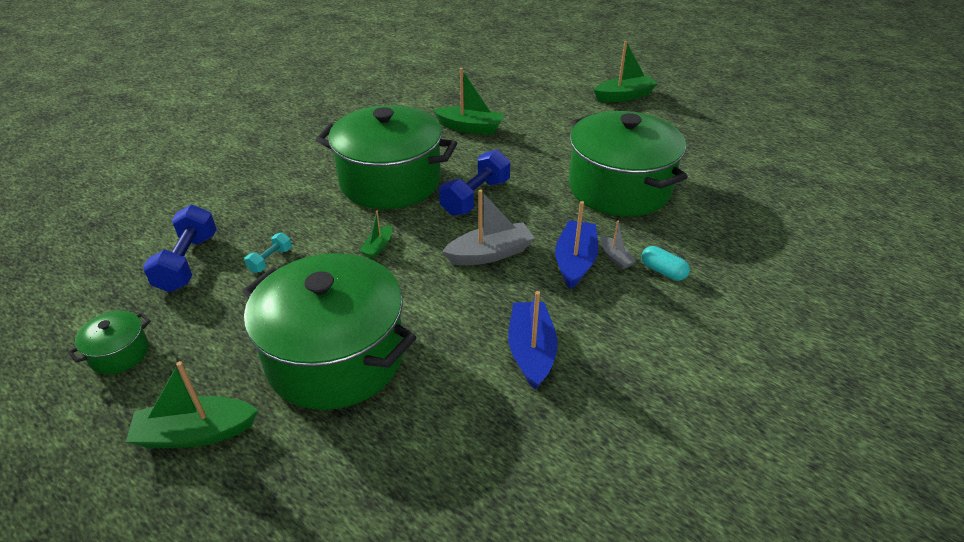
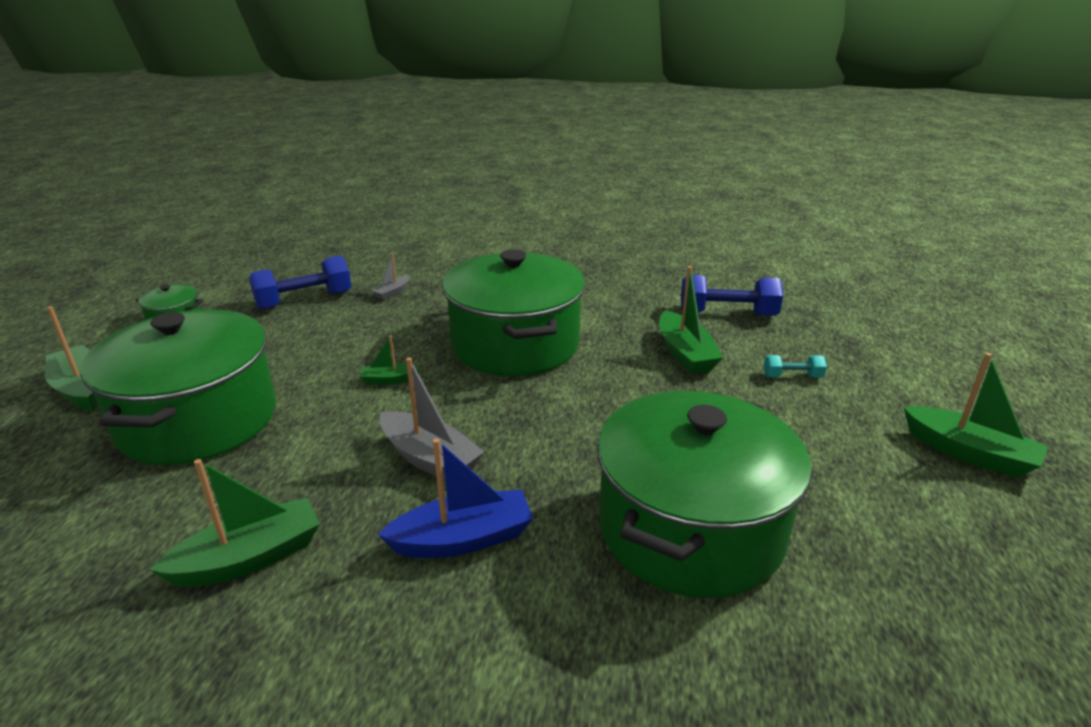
camera: 60 degrees right, 10 degrees down
(270, 260) = (330, 333): turquoise dumbbell -> turquoise dumbbell (792, 376)
(475, 197) = (538, 408): blue dumbbell -> blue dumbbell (727, 314)
(531, 351) = (249, 558): blue boat -> green boat
(615, 258) = (501, 579): grey boat -> grey boat (392, 293)
(663, 271) = (504, 650): turquoise capsule -> none

